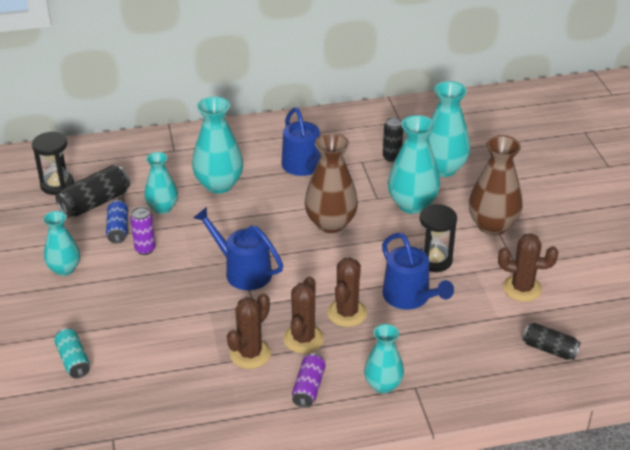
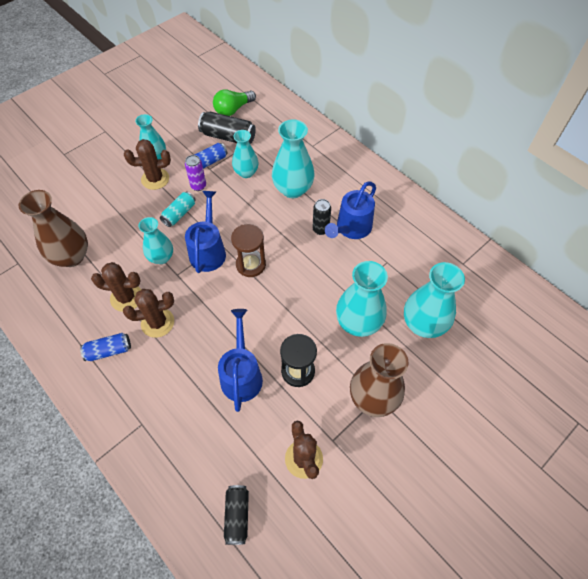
camera: 60 degrees right, 20 degrees up
(57, 185) = (233, 109): black hourglass -> green light bulb
(73, 360) = (76, 207): turquoise can -> turquoise can (179, 214)
(288, 247) = (251, 264): none -> brown hourglass
(308, 388) = (109, 350): purple can -> blue can
(330, 223) = (296, 278): brown vase -> brown vase (72, 256)
(347, 313) = (200, 338): brown cactus -> brown cactus (155, 179)
(383, 385) = (133, 399): turquoise vase -> turquoise vase (161, 257)
(392, 157) = (408, 280): black can -> black can (320, 229)
(410, 298) = (241, 374): blue watering can -> blue watering can turned 150 degrees clockwise

